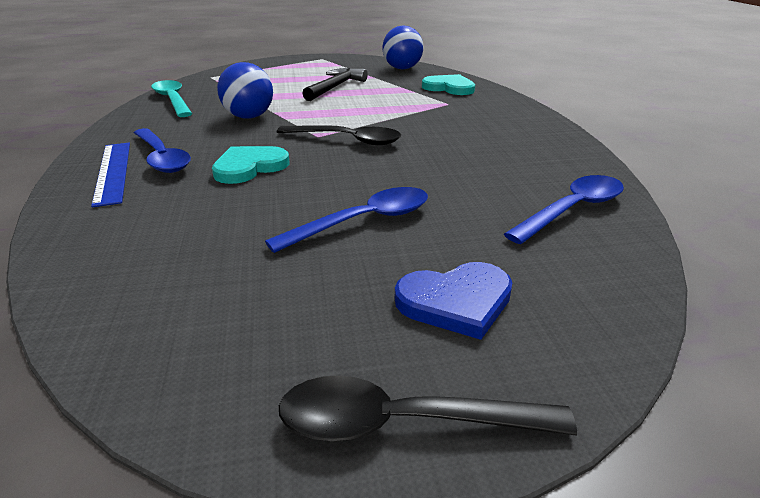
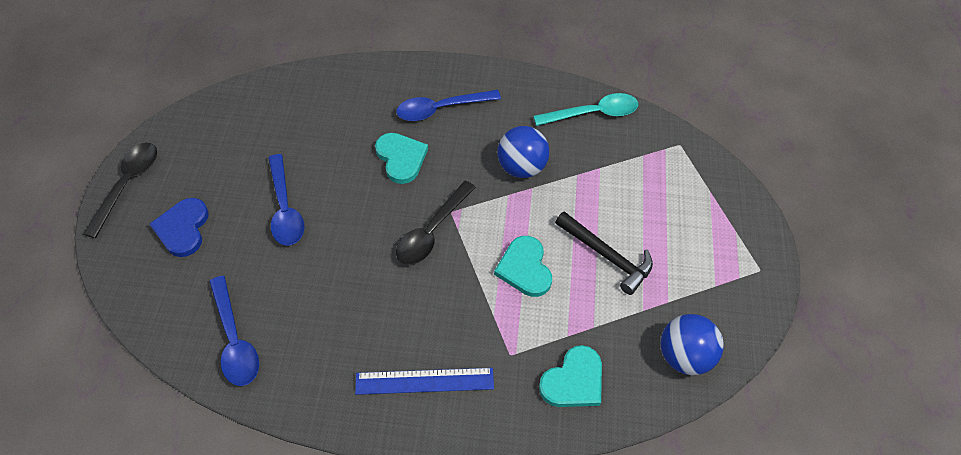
camera: 105 degrees right, 25 degrees up
(112, 172) = (425, 84): blue ruler -> blue ruler (424, 381)
(365, 106) = (525, 268): none -> turquoise heart

